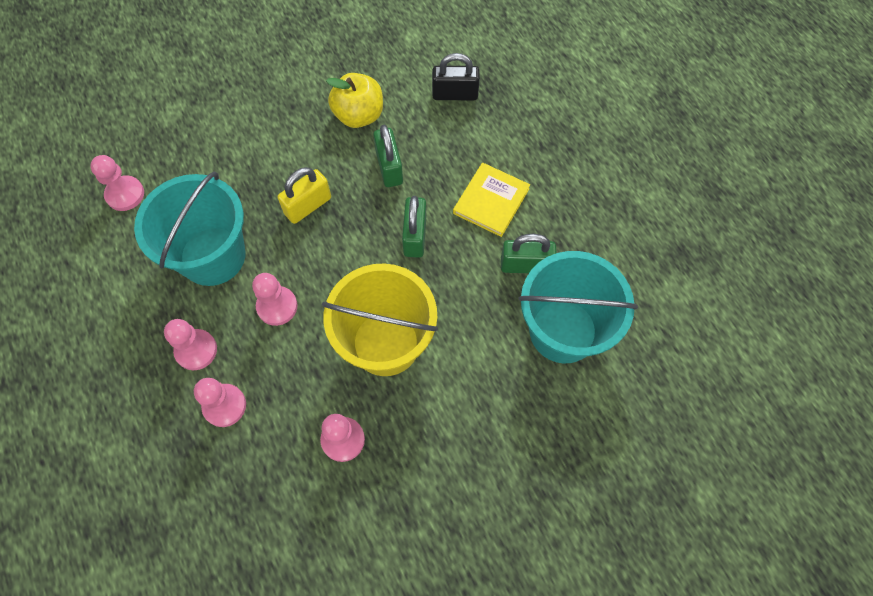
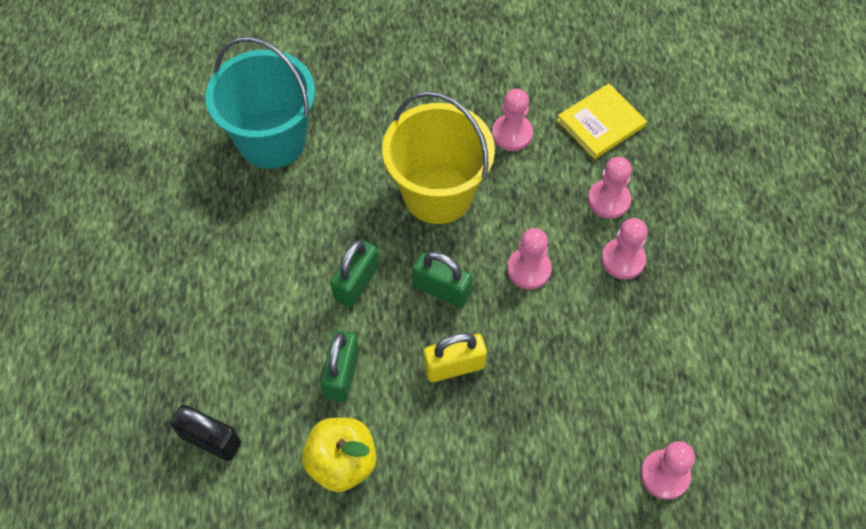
camera: 155 degrees left, 5 degrees down
(213, 256) = (579, 351): turquoise bucket -> none
(491, 201) = (256, 287): yellow book -> yellow book (601, 123)
(525, 265) = (266, 209): green padlock -> green padlock (442, 289)

